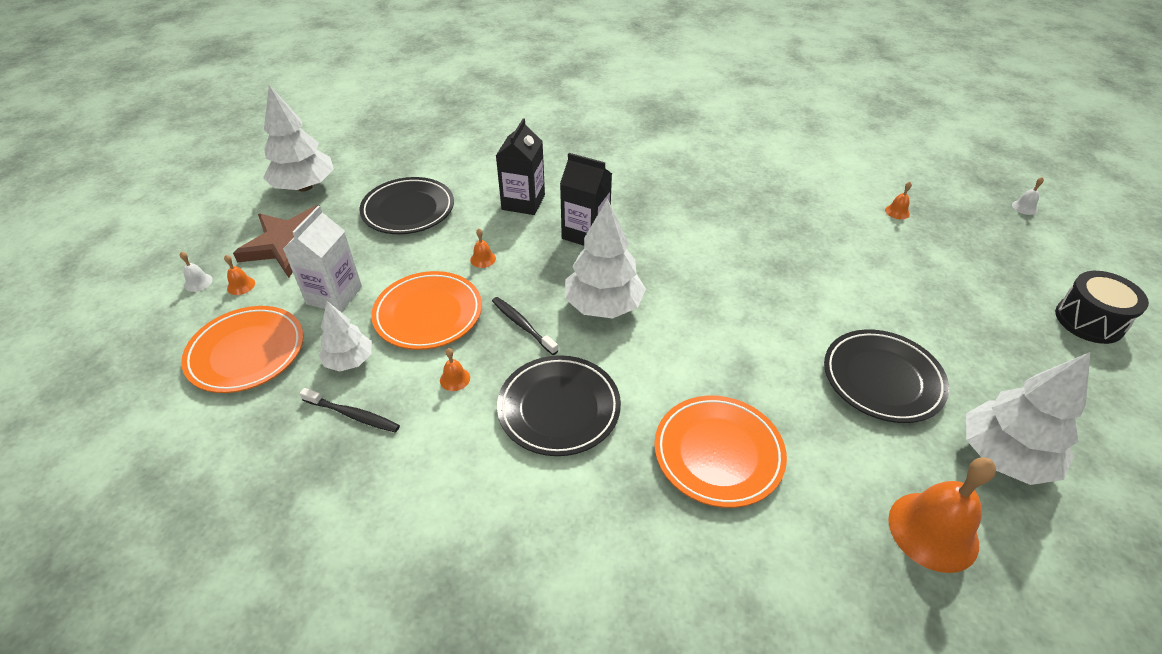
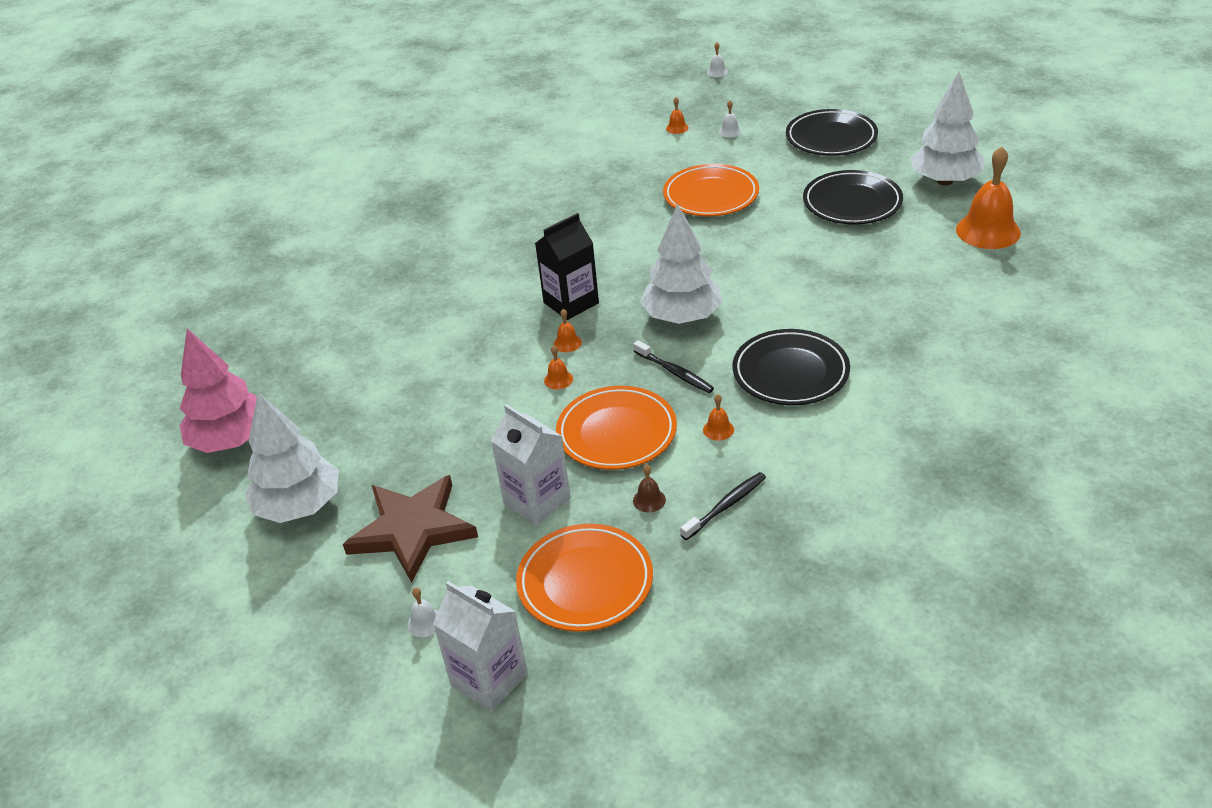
camera: 60 degrees left, 5 degrees down
(142, 334) = (489, 679): none -> white carton
(241, 285) = (461, 581): orange bell -> orange bell (567, 343)
(349, 361) = (649, 500): white tree -> brown bell
(361, 137) = (231, 440): none -> pink tree
(408, 210) = (427, 421): black plate -> black plate (831, 138)
(522, 325) = (674, 372): black toothbrush -> black toothbrush turned 120 degrees counterclockwise
(523, 202) = (486, 333): black carton -> none
(718, 453) = (881, 301): orange plate -> orange plate (711, 195)
(926, 248) = (730, 131): none -> white bell
(1089, 320) = (849, 98): black drum -> none

